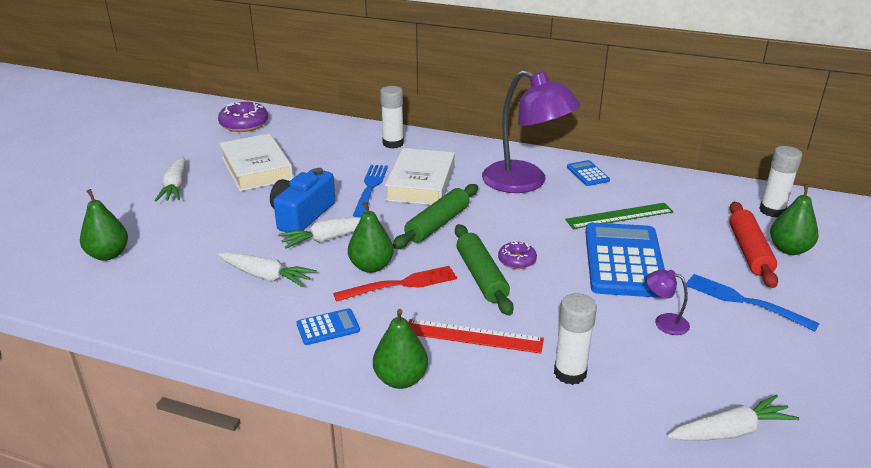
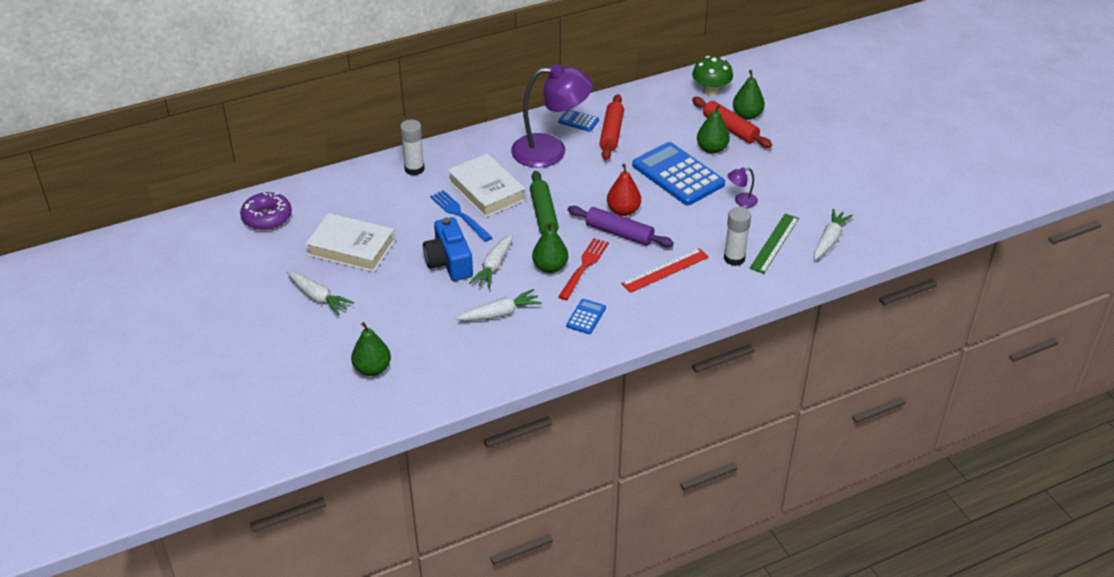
camera: 45 degrees left, 10 degrees up
(400, 379) = (664, 316): green pear -> green pear (712, 149)
(481, 276) = (619, 233): green rolling pin -> purple rolling pin
(517, 260) = (623, 210): purple donut -> red pear
(606, 196) = (611, 133): none -> red rolling pin
(619, 216) = (637, 144): green ruler -> green ruler (774, 243)
(744, 301) = (762, 164): blue fork -> none
(772, 211) = (711, 91): white glue stick -> green mushroom

